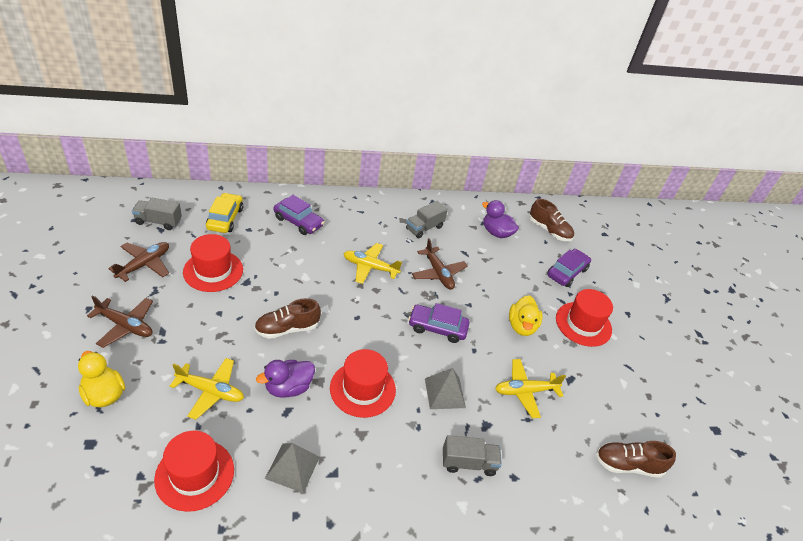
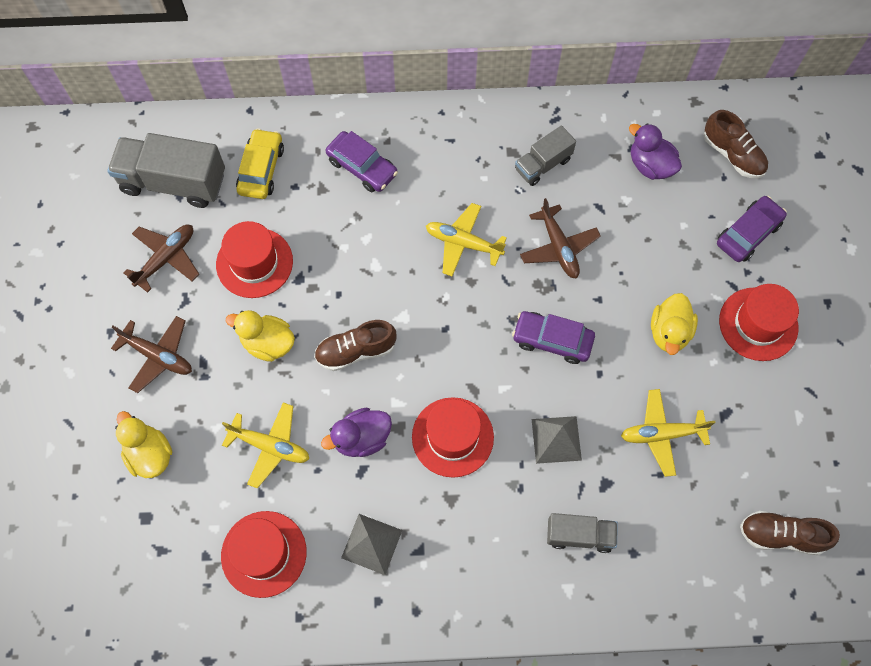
camera: 10 degrees right, 25 degrees up
(158, 222) = (174, 182): grey truck -> grey truck, size x1.76
(217, 321) = (268, 343): none -> yellow duck

